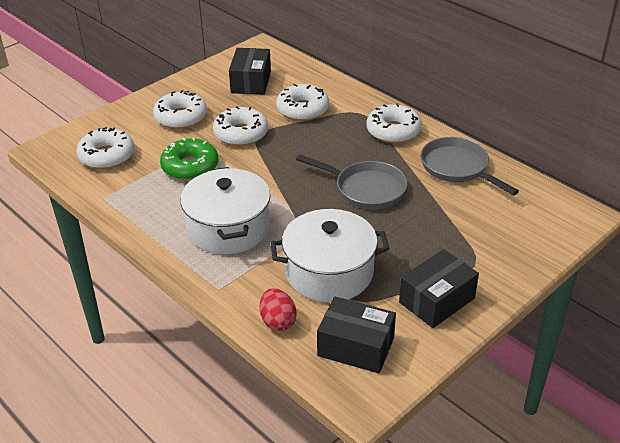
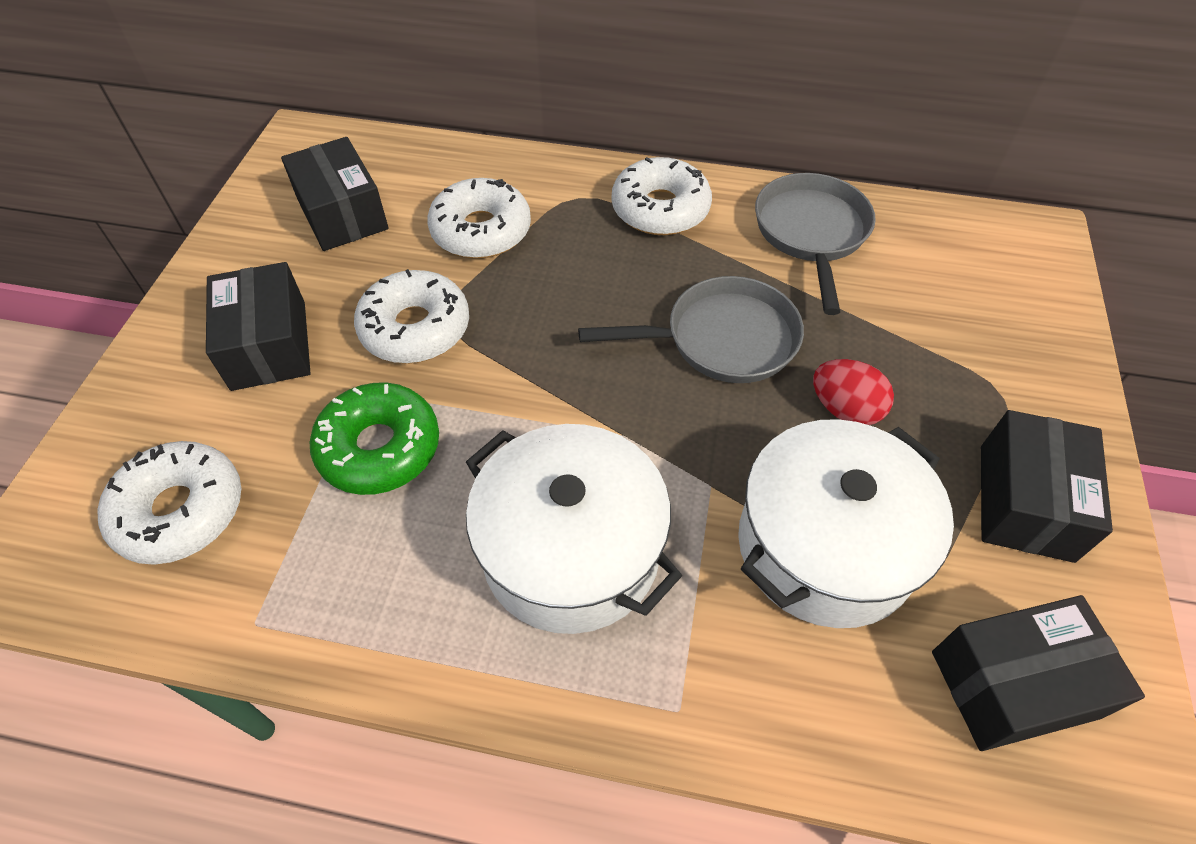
camera: 35 degrees left, 15 degrees up
(181, 117) = (269, 345): white donut -> black box
(278, 321) = (847, 716): red egg -> red egg (845, 409)
(457, 168) = (811, 233): grey pan -> grey pan turned 75 degrees clockwise

